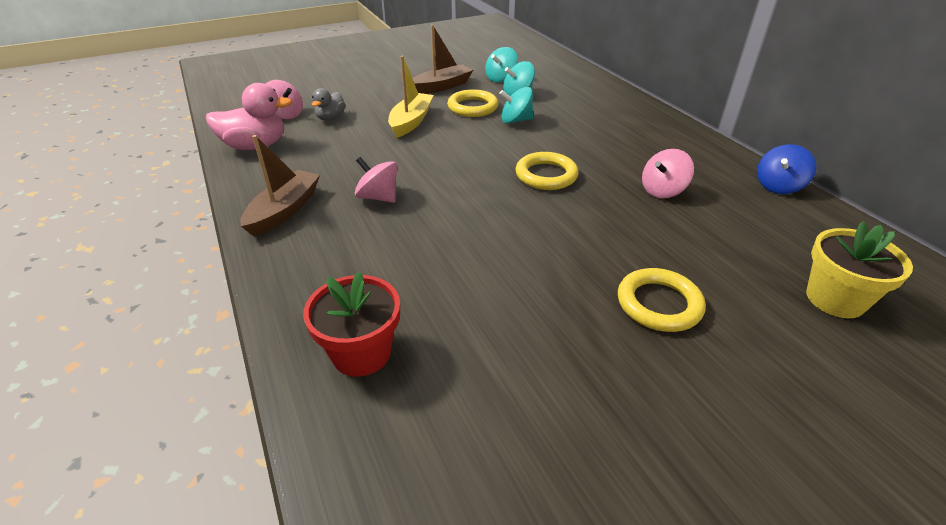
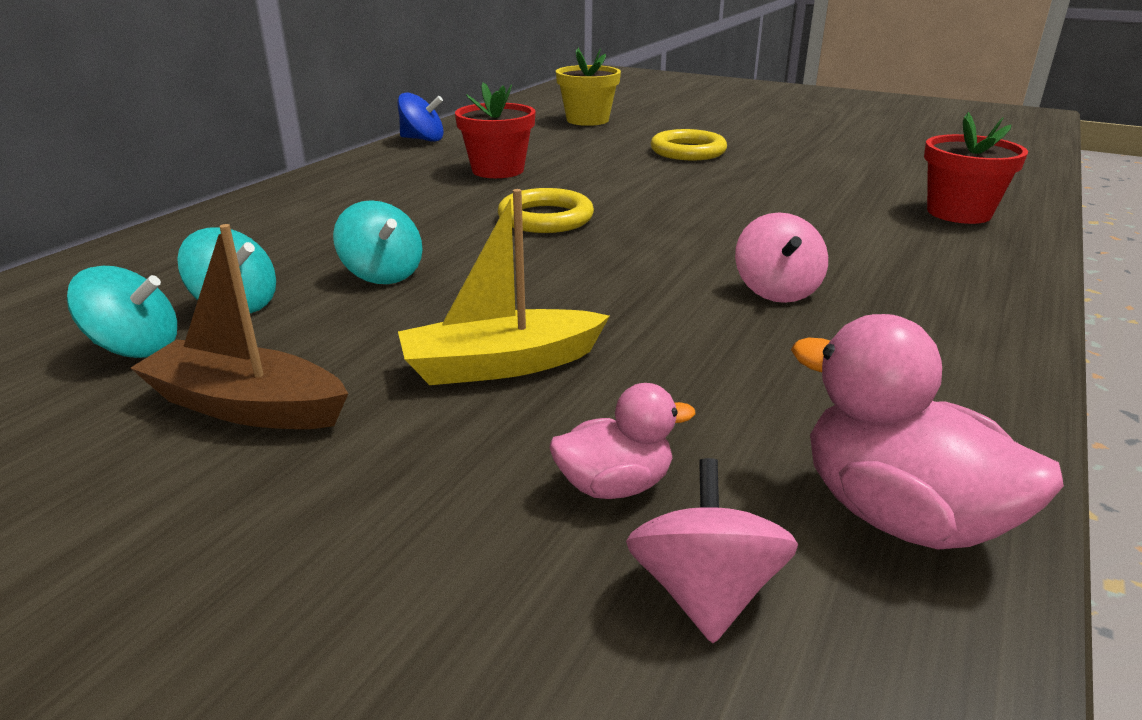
camera: 125 degrees left, 10 degrees down
(284, 210) = (941, 341): brown boat -> none
(330, 118) = (614, 485): grey duck -> pink duck
(472, 107) = (355, 327): yellow ring -> none
(662, 190) = (498, 170): pink spinning top -> red flower pot

